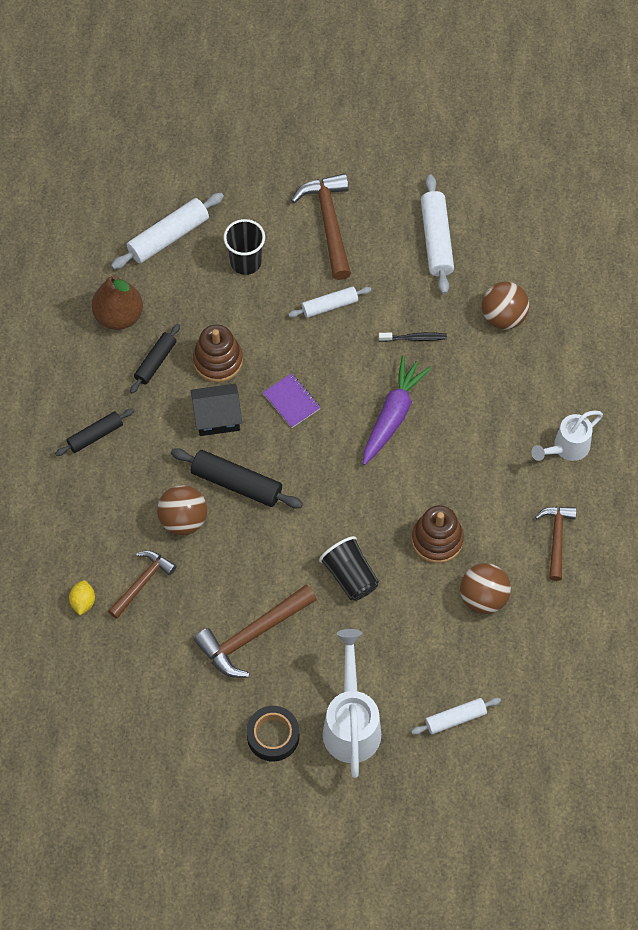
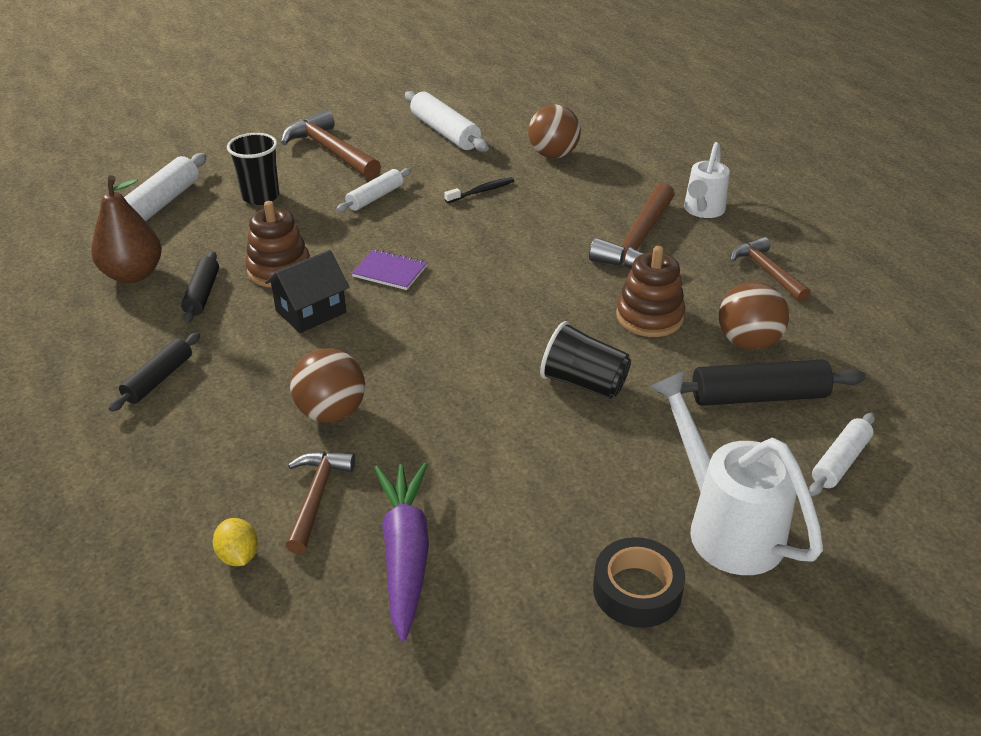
camera: 30 degrees left, 25 degrees down
(236, 483) = (376, 356): black rolling pin -> black rolling pin (758, 397)
(252, 635) = (512, 489): brown hammer -> brown hammer (638, 241)
(393, 415) = (509, 245): purple carrot -> purple carrot (405, 554)

